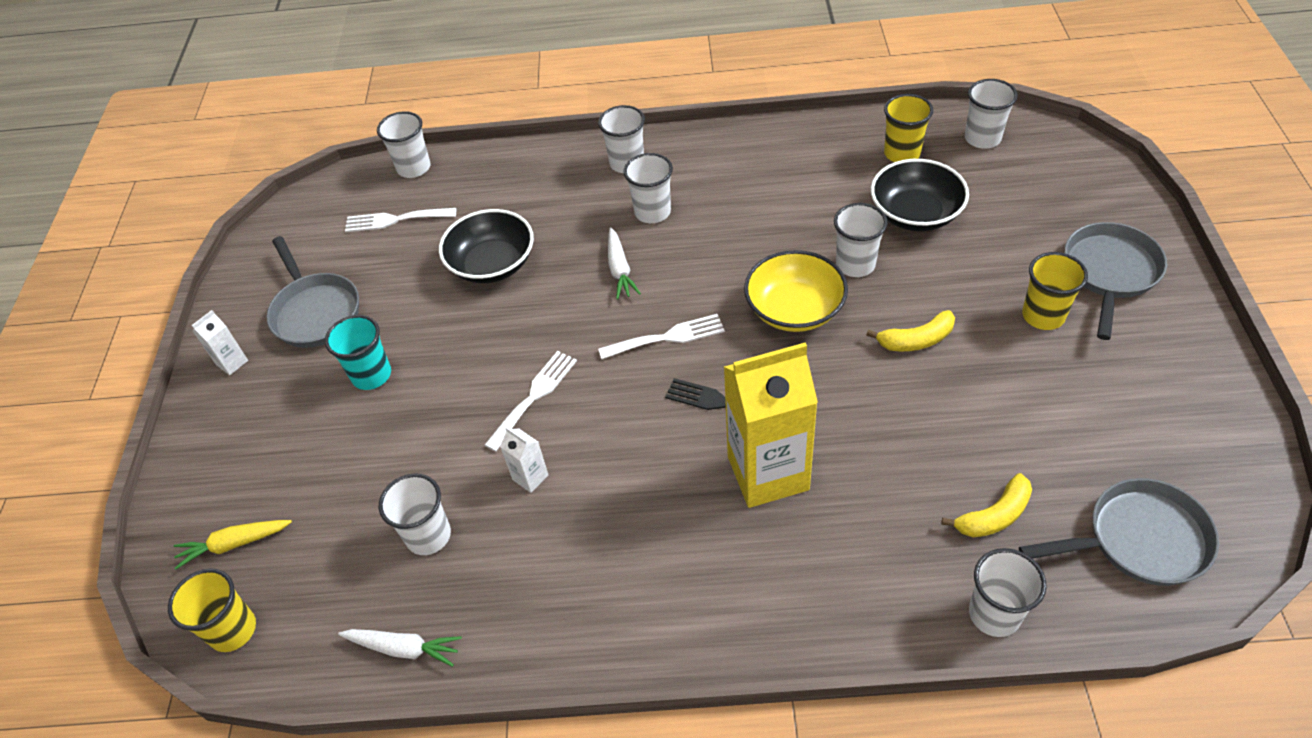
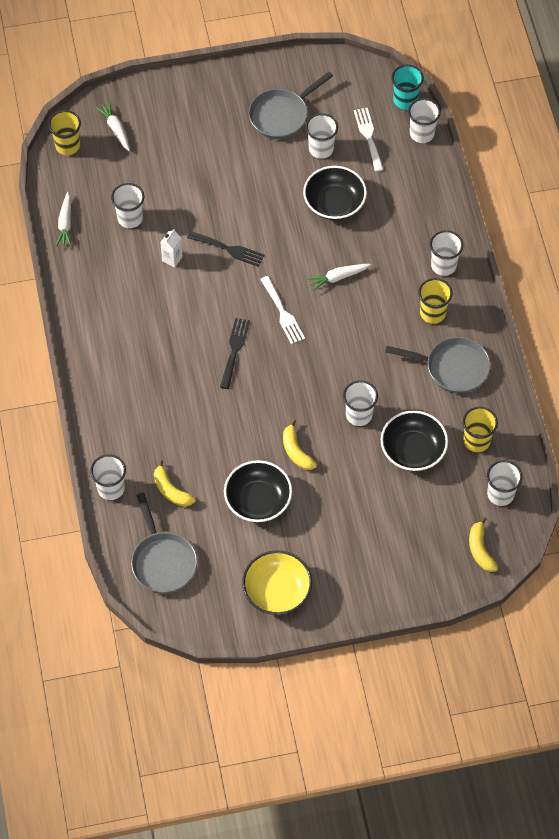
camera: 75 degrees right, 10 degrees up
(232, 362) = (236, 84): white carton -> none
(234, 544) = (115, 129): yellow carrot -> white carrot
(371, 375) = (235, 160): turquoise cup -> turquoise cup (405, 100)
(534, 396) = (229, 249): white fork -> black fork
(652, 212) = (395, 289): white cup -> white cup (321, 149)
(768, 473) = (187, 377): yellow carton -> none
(794, 309) = (314, 381): yellow bowl -> yellow bowl (277, 591)
(1006, 394) = (258, 500): none -> black bowl
(1043, 315) = (325, 524): yellow cup -> yellow cup (432, 313)
(1068, 162) = (480, 550): none -> yellow banana
(1110, 273) = (369, 566): grey pan -> grey pan (452, 368)

